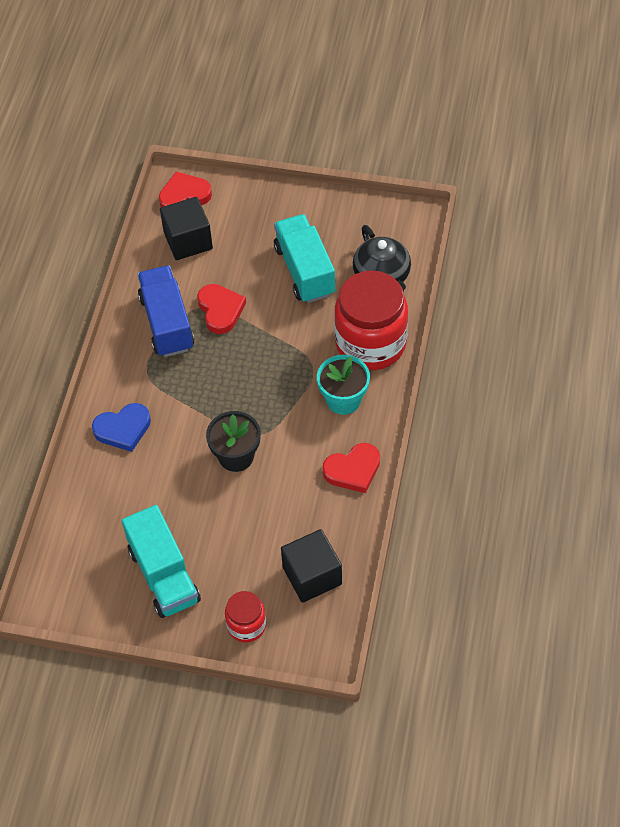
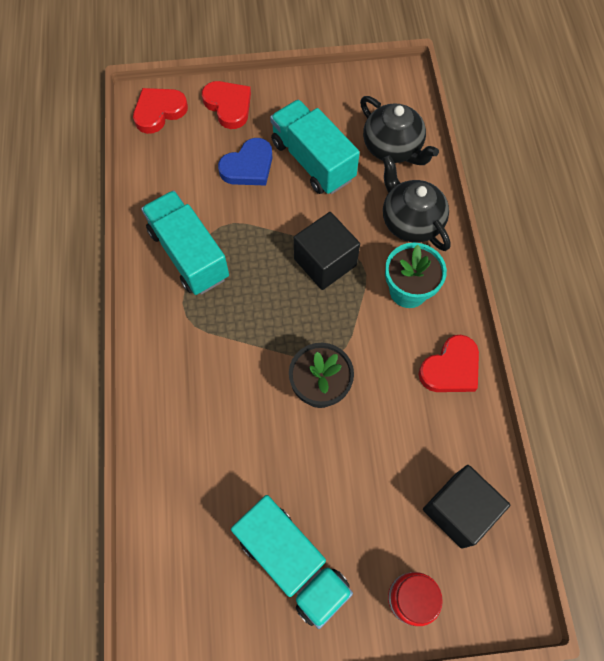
camera: 20 degrees left, 10 degrees up
(123, 429) = (182, 391): blue heart -> blue heart (248, 166)
(167, 323) = (189, 254): blue truck -> turquoise truck
(188, 241) = (180, 158): black cube -> black cube (325, 262)
(220, 310) = (241, 225): red heart -> red heart (228, 106)
(370, 343) = (410, 221): red jar -> black teapot

